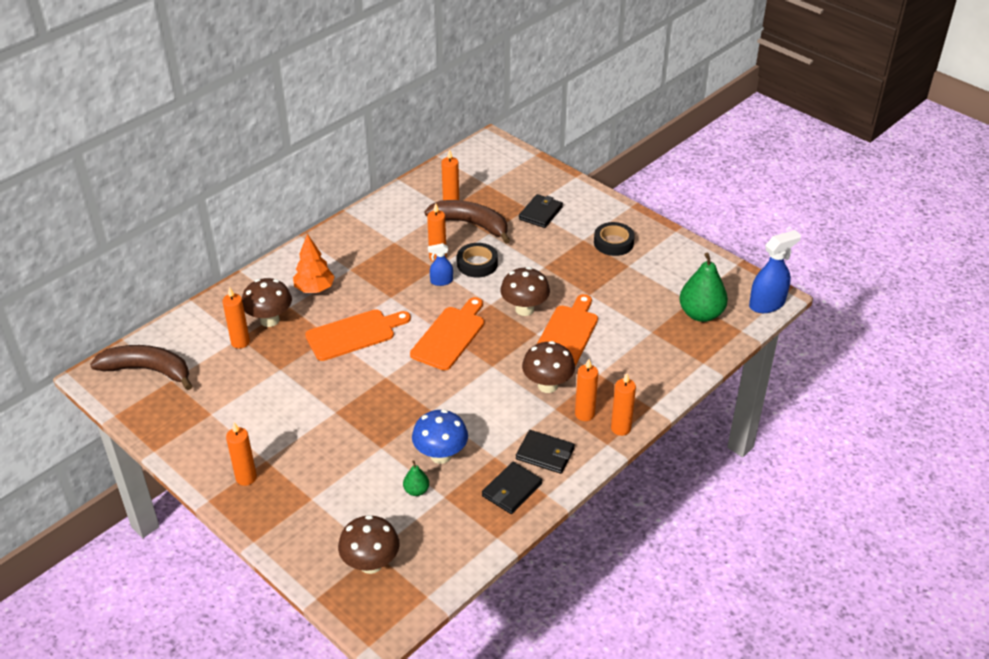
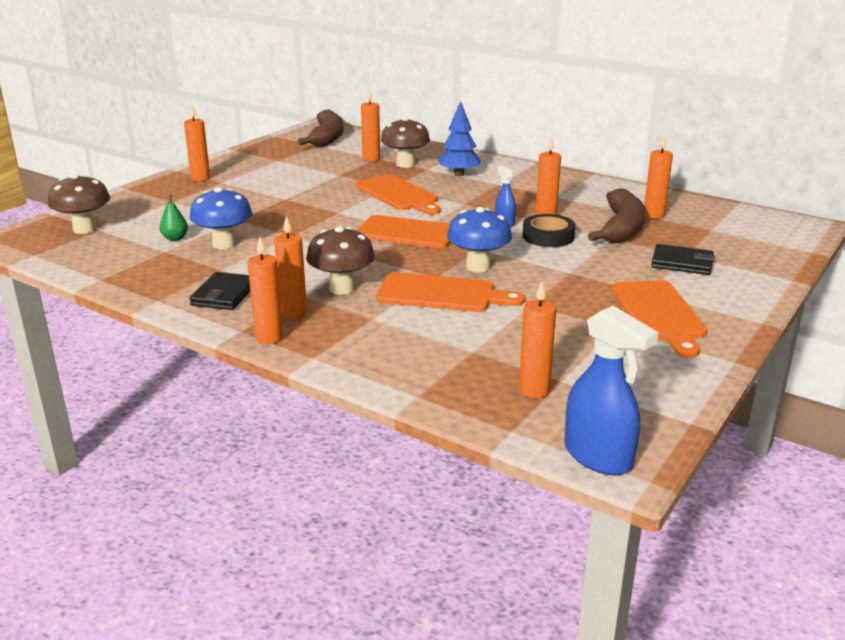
camera: 80 degrees right, 15 degrees down
(315, 289) = (459, 174): orange tree -> blue tree
(512, 490) = (168, 281): black wallet -> none
(524, 309) = (478, 267): brown mushroom -> blue mushroom
(613, 243) = (659, 314): black tape -> orange cutting board
(701, 314) = (534, 390): green pear -> orange candle

